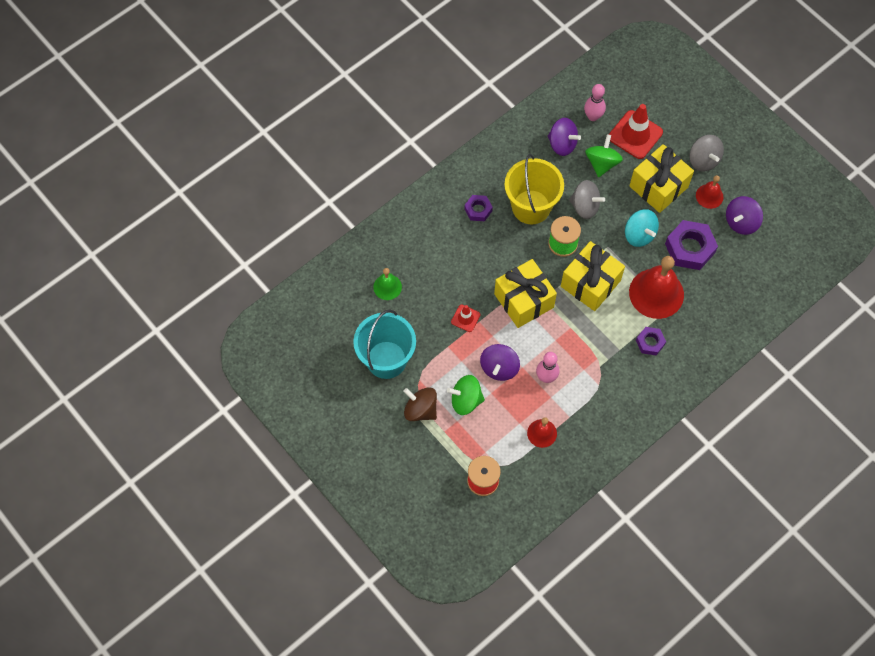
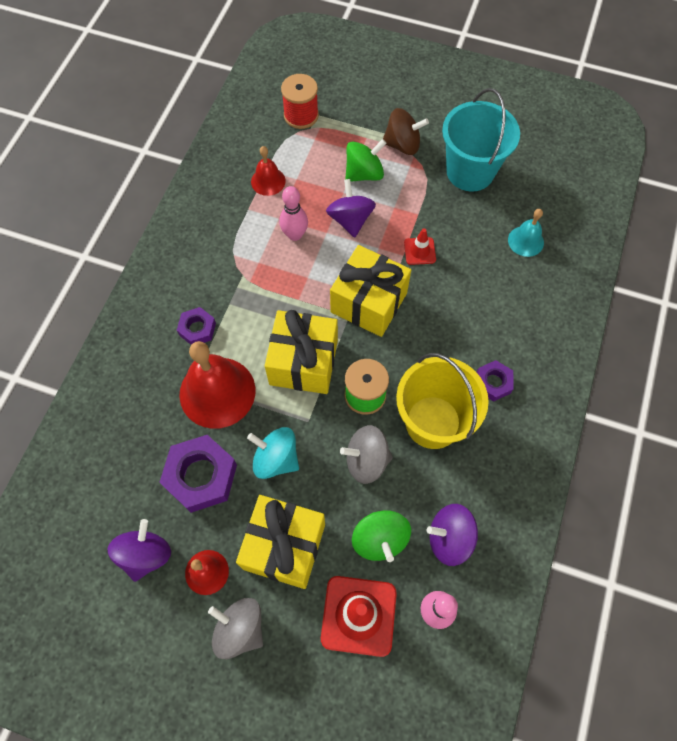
camera: 150 degrees right, 0 degrees up
(387, 287) = (525, 241): green bell -> turquoise bell

